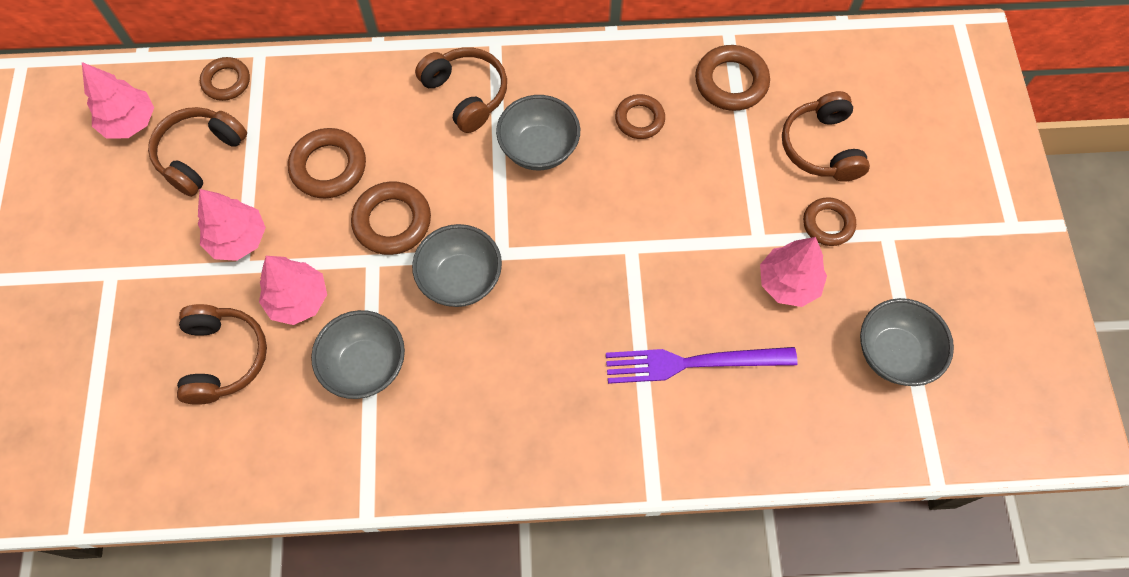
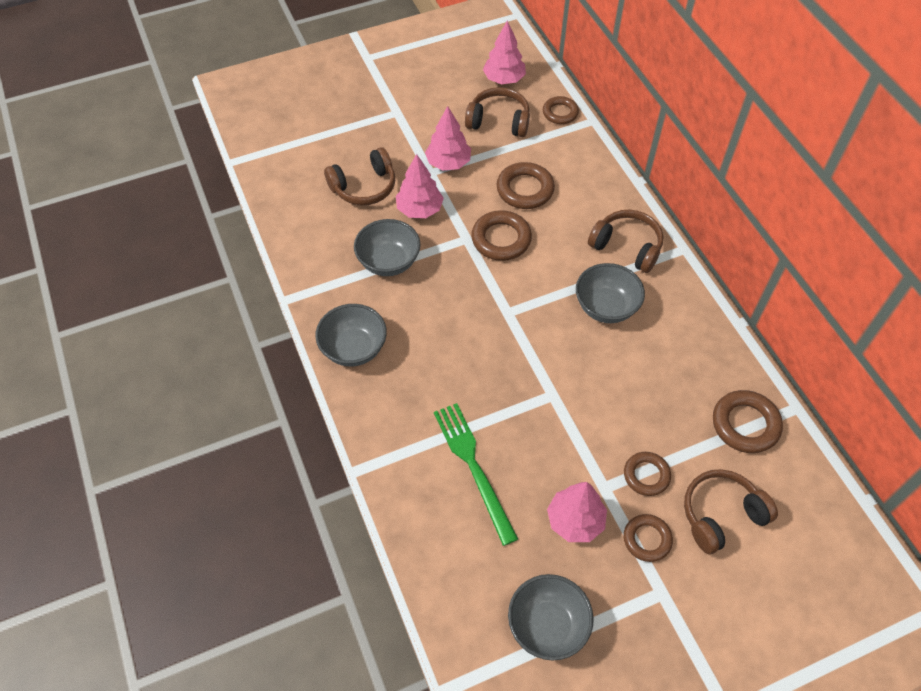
camera: 70 degrees right, 10 degrees down
(460, 279) = (475, 294): grey bowl -> grey bowl (354, 349)
(466, 94) = (627, 247): brown headphones -> brown headphones turned 90 degrees counterclockwise
(639, 119) = (670, 367): brown ring -> brown ring (646, 475)
(692, 363) = (473, 467): purple fork -> green fork

